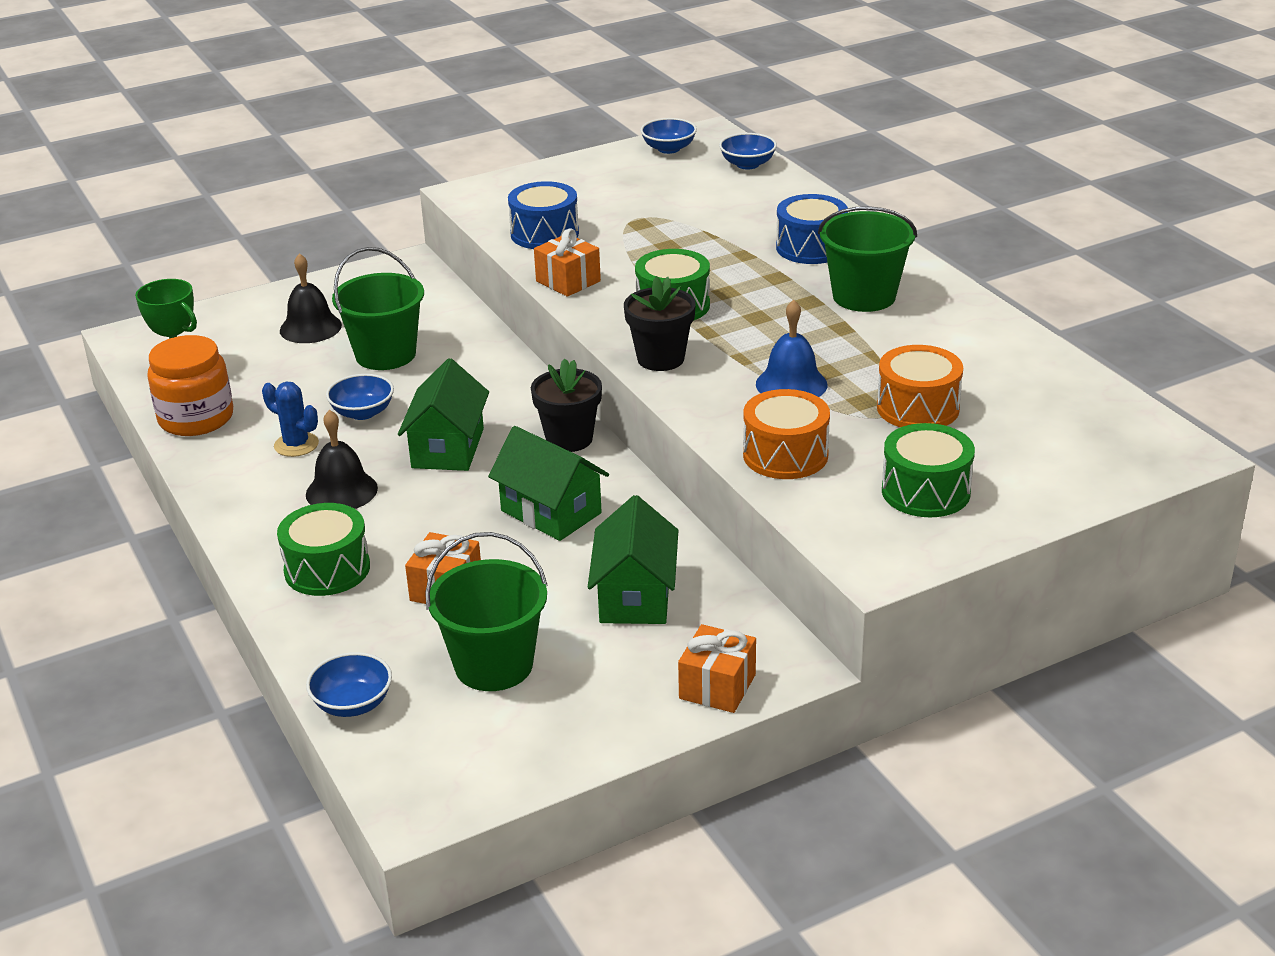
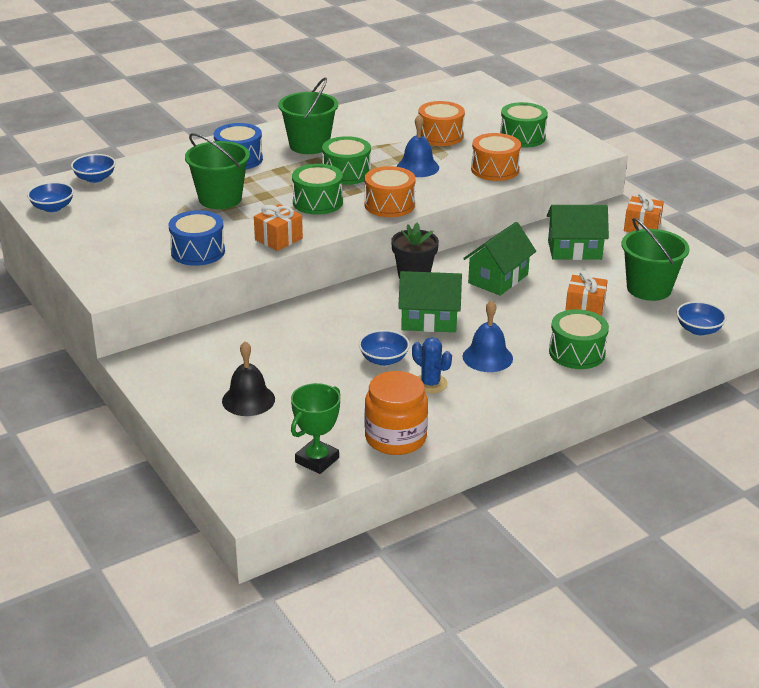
camera: 95 degrees left, 0 degrees up
(296, 445) = (430, 384): blue cactus -> blue cactus turned 75 degrees counterclockwise
(341, 491) = (487, 357): black bell -> blue bell
(385, 354) = (297, 358): green bucket -> green bucket (220, 199)
(660, 359) = (389, 205): black flower pot -> orange drum
(767, 326) = (346, 173): none -> green drum

